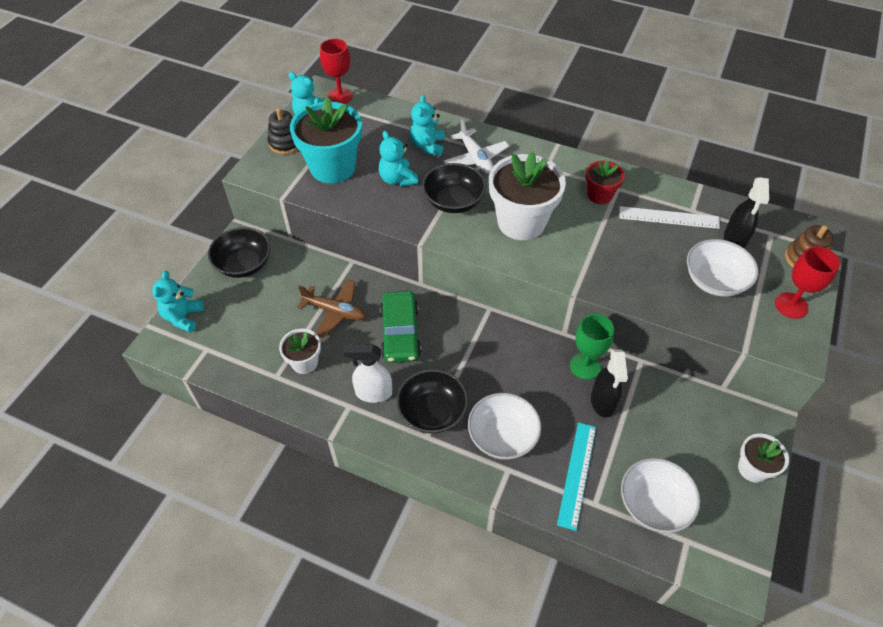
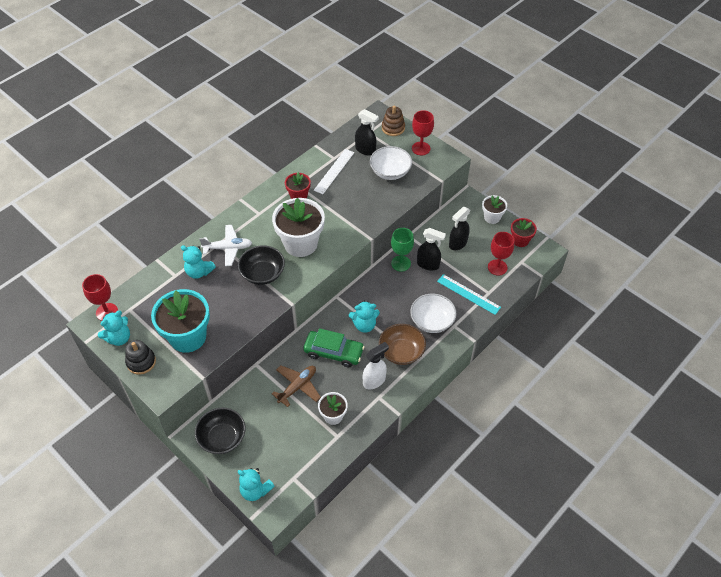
camera: 70 degrees left, 0 degrees up
(373, 393) = (374, 381): white spray bottle -> white spray bottle turned 150 degrees counterclockwise
(397, 179) = (223, 299): turquoise teddy bear -> turquoise teddy bear (364, 325)
(432, 412) = (401, 352): black bowl -> brown bowl
(653, 504) = (497, 267): white bowl -> red goblet
(666, 431) = (457, 243): none -> black spray bottle
(732, 527) = (520, 240): none -> red flower pot

